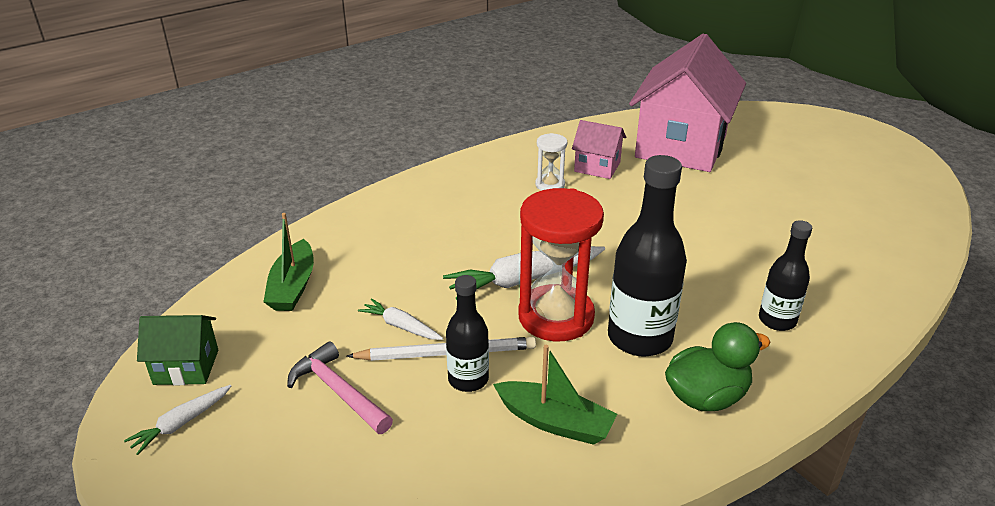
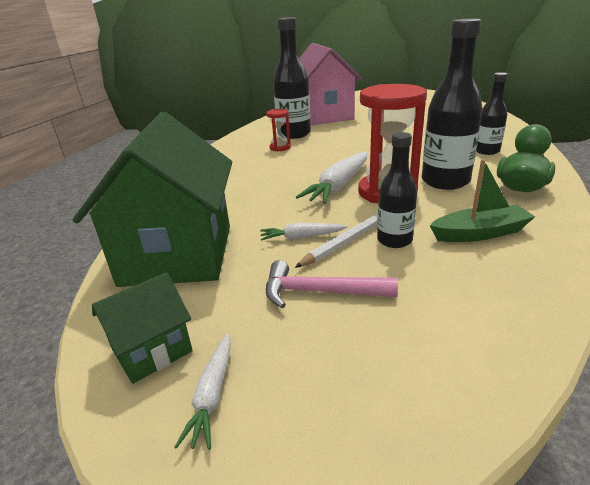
camera: 35 degrees left, 5 degrees down
(293, 287) = (178, 254): green boat -> green house
(550, 185) = (280, 148): white hourglass -> red hourglass
(597, 167) = (294, 134): pink house -> black bottle

